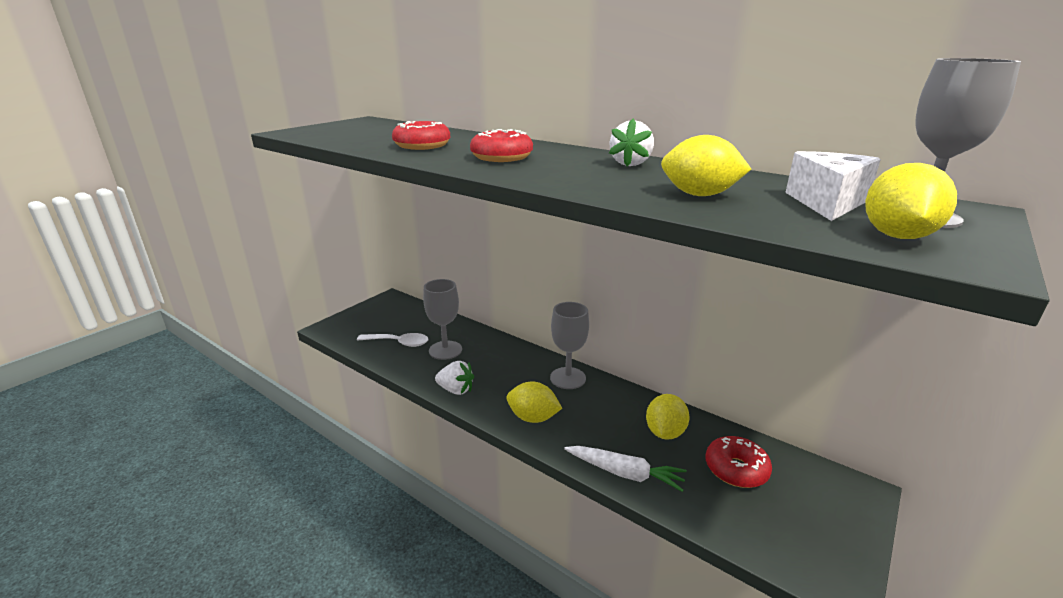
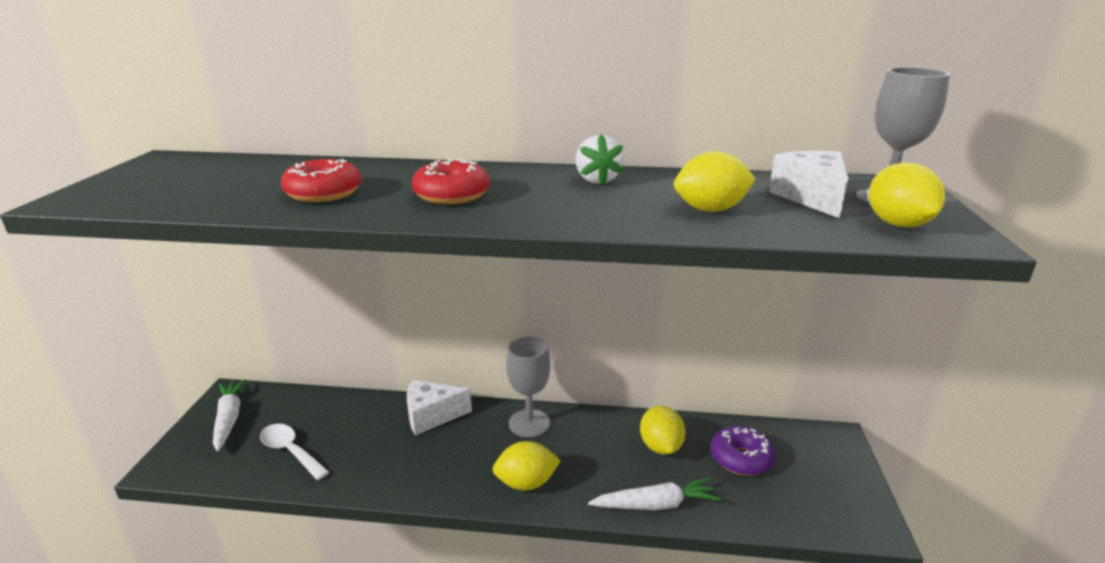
camera: 30 degrees left, 0 degrees up
(379, 313) = (229, 419): none -> white carrot
(398, 343) = (290, 451): white spoon -> white spoon turned 120 degrees counterclockwise
(445, 350) = (362, 439): grey goblet -> none
(456, 390) = (414, 485): white strawberry -> none
(501, 350) = (431, 416): none -> white cheese
(736, 469) = (741, 459): red donut -> purple donut

